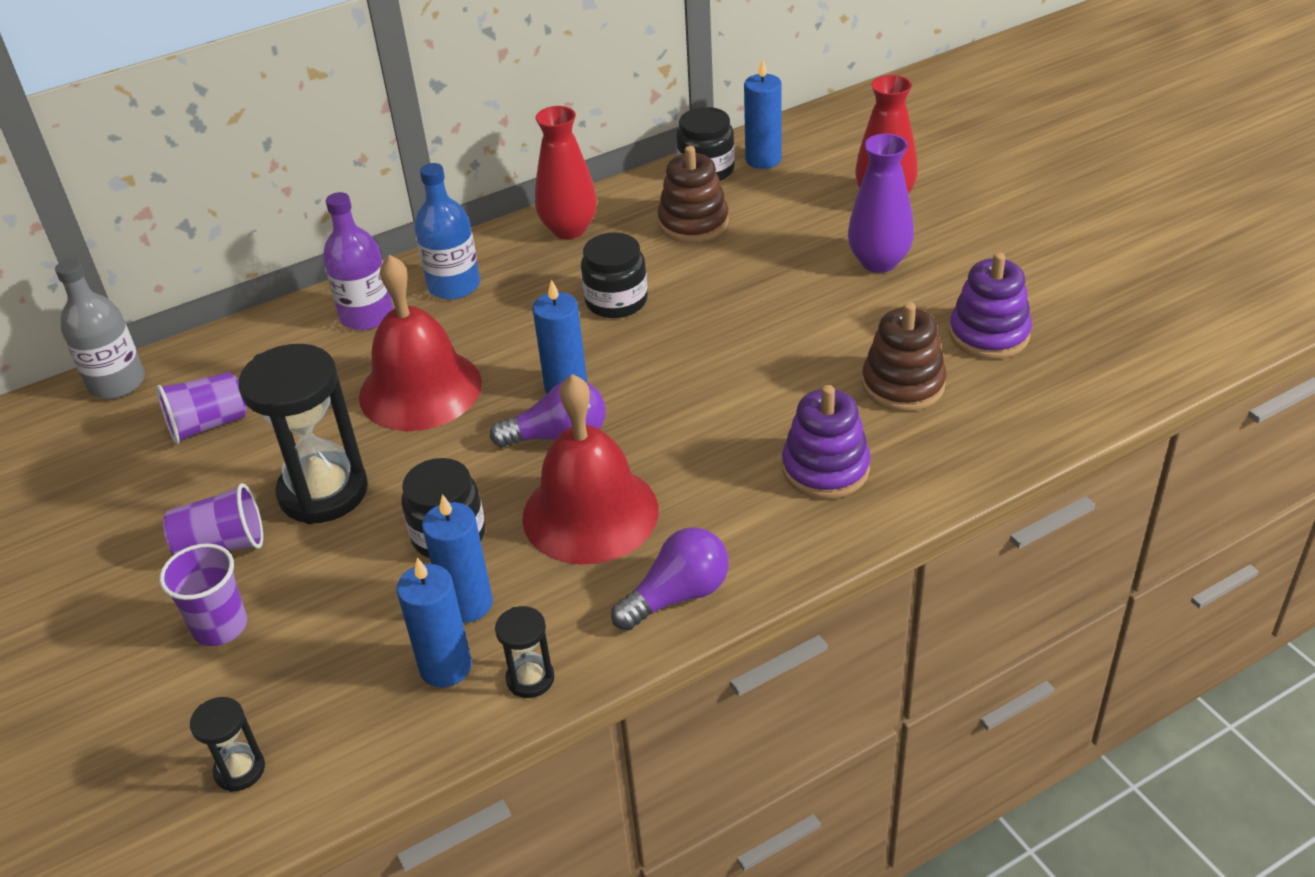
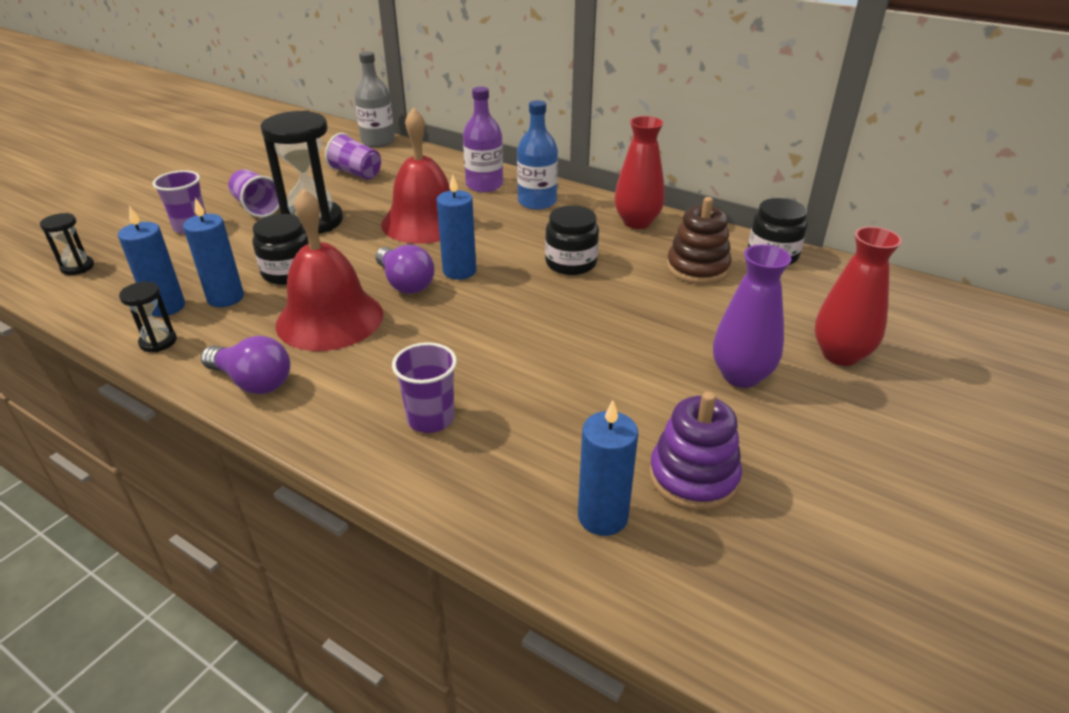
camera: 60 degrees right, 5 degrees down
(763, 159) = (820, 276): blue candle -> blue candle (602, 516)
(825, 469) = (430, 418): purple stacking toy -> purple cup
(903, 385) = (572, 436): brown stacking toy -> none

